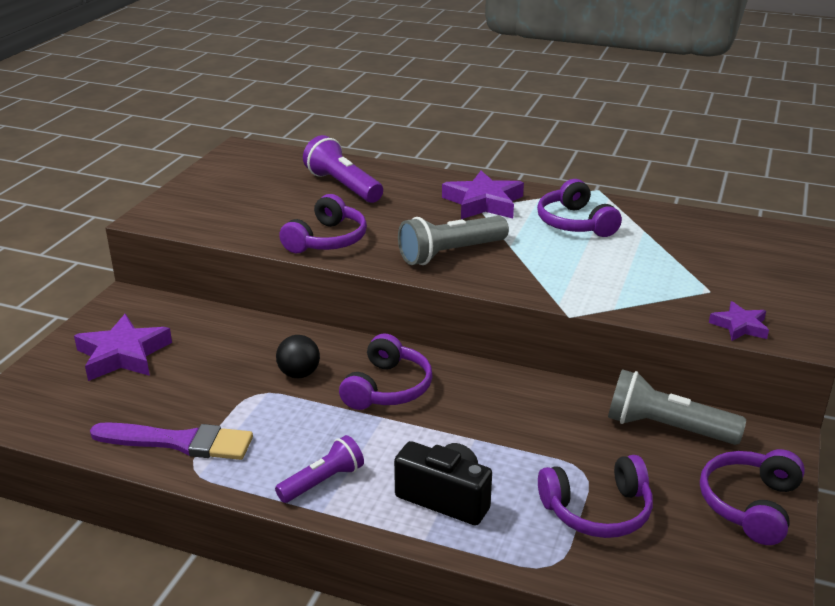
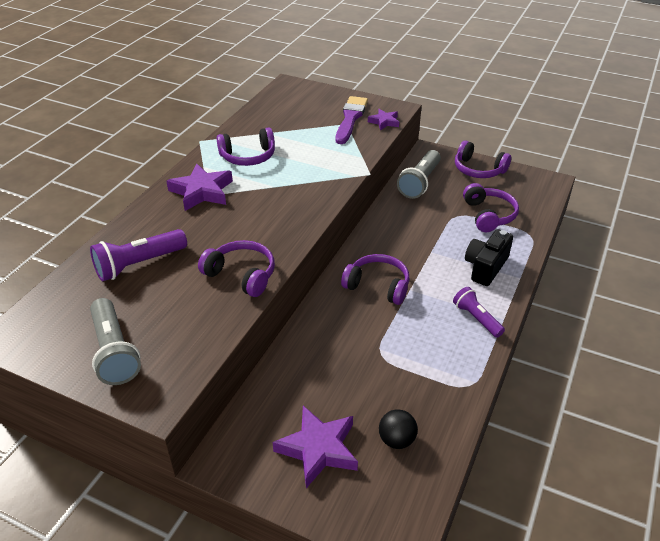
camera: 85 degrees left, 10 degrees up
(179, 442) = (440, 396): purple brush -> purple brush (350, 118)
(299, 374) = (357, 331): black ball -> black ball (396, 440)
(450, 253) = (280, 213): grey flashlight -> grey flashlight (115, 352)

